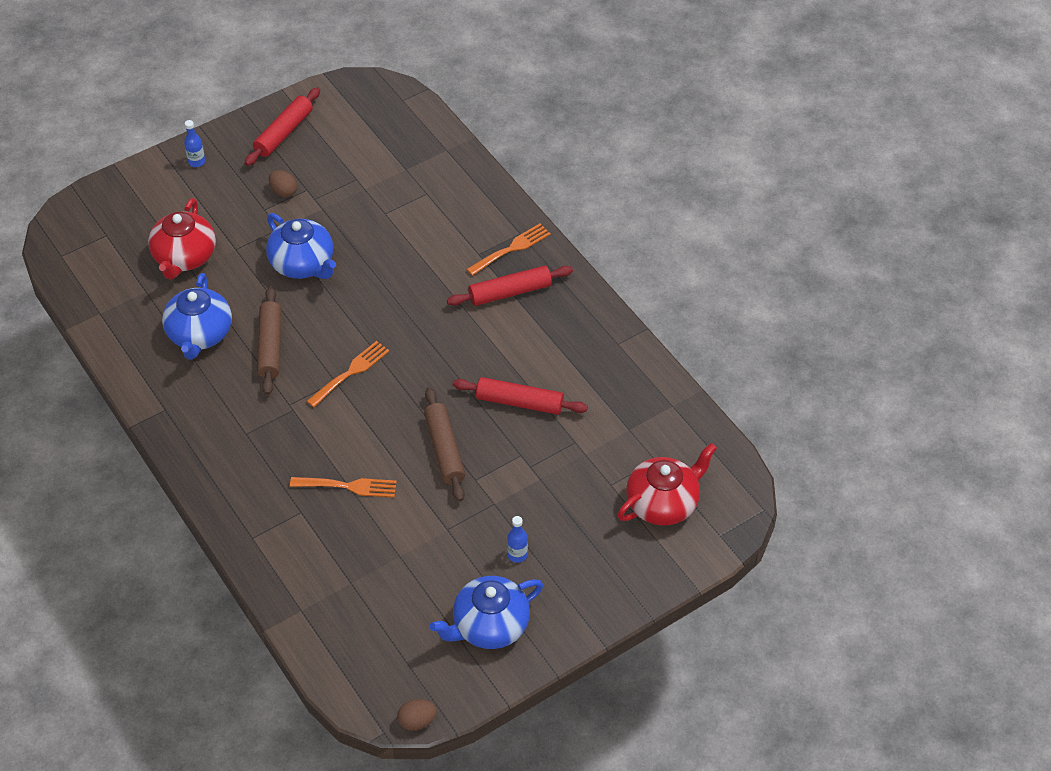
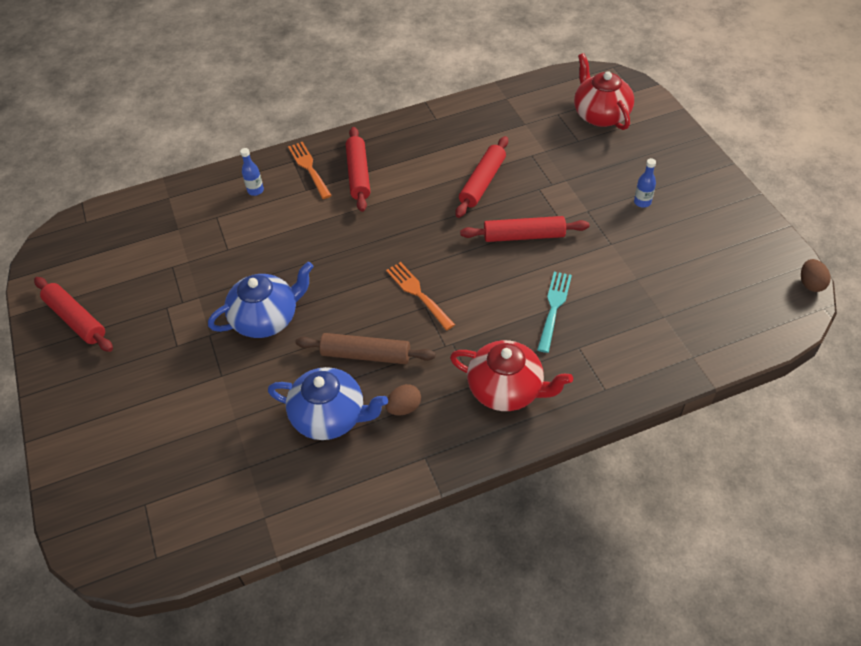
camera: 75 degrees left, 0 degrees up
(184, 257) = (213, 424): red teapot -> red teapot (506, 389)
(196, 162) = (75, 402): blue bottle -> blue bottle (255, 190)
(284, 191) = (160, 326): brown egg -> brown egg (404, 408)
(348, 486) = (554, 308): orange fork -> turquoise fork
(444, 450) = (524, 236): brown rolling pin -> red rolling pin
(489, 626) = (713, 227): blue teapot -> none

